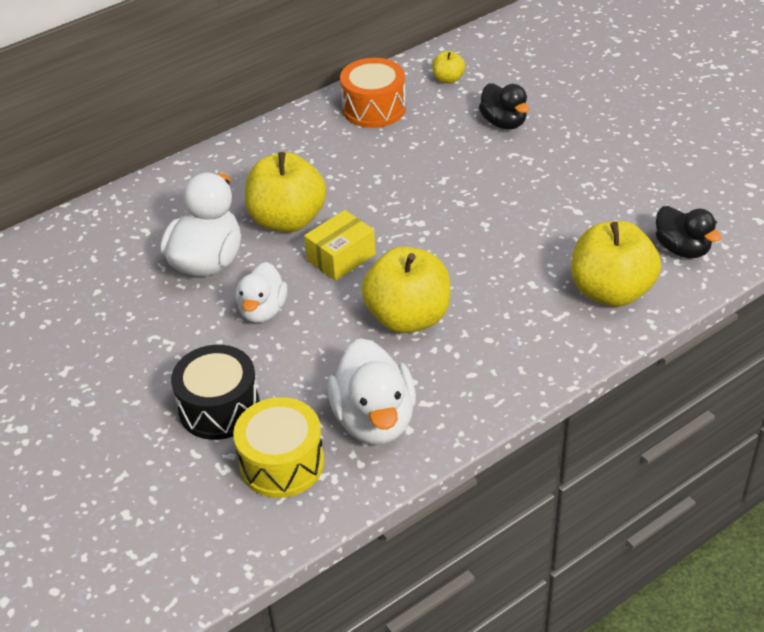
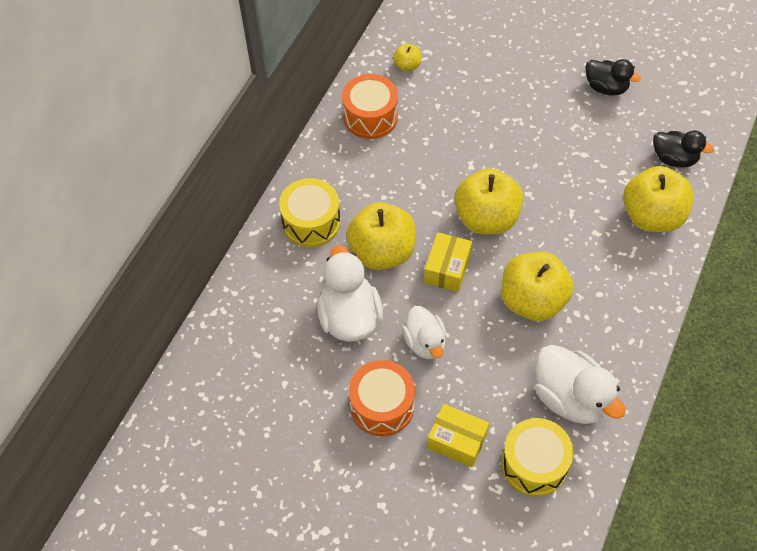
camera: 30 degrees left, 15 degrees up
(172, 347) = (382, 406): none -> orange drum
(219, 408) = (457, 441): black drum -> yellow box
(240, 172) = (311, 222): none -> yellow drum
(420, 229) = (486, 218): none -> yellow apple
(503, 123) = (478, 92): black duck -> black duck (606, 87)

